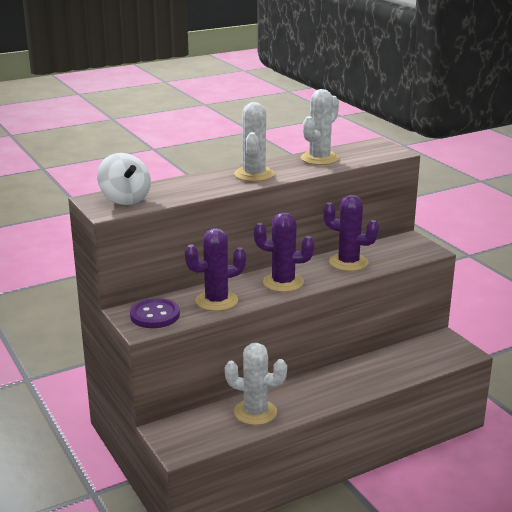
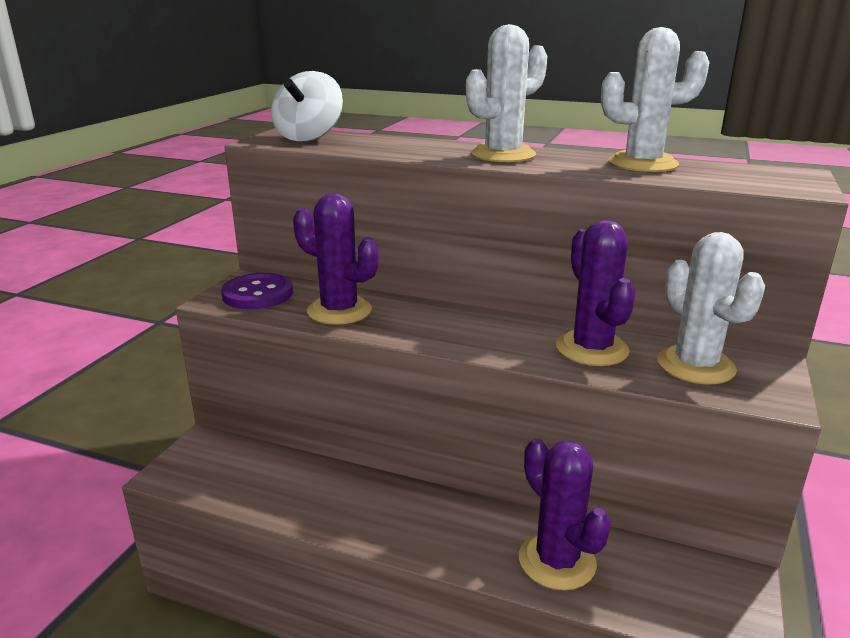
camera: 50 degrees right, 0 degrees up
(255, 412) = (303, 490): white cactus -> white cactus (695, 365)
(283, 282) = (452, 329): purple cactus -> purple cactus (557, 561)

